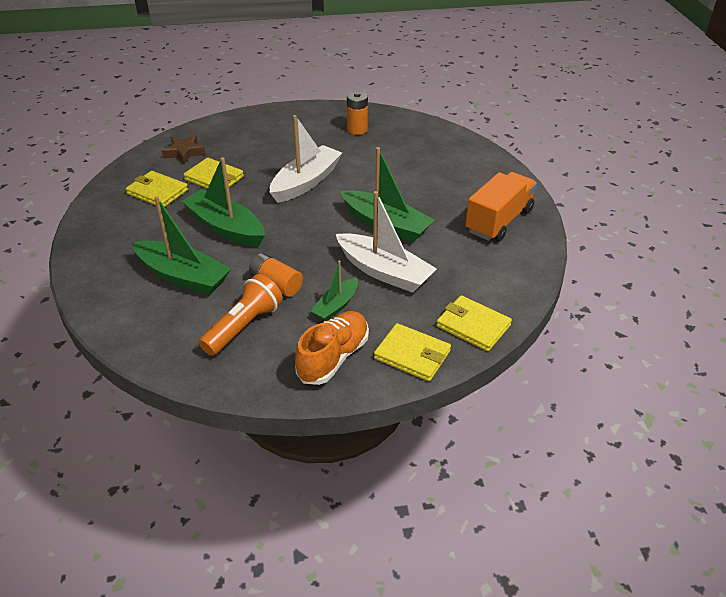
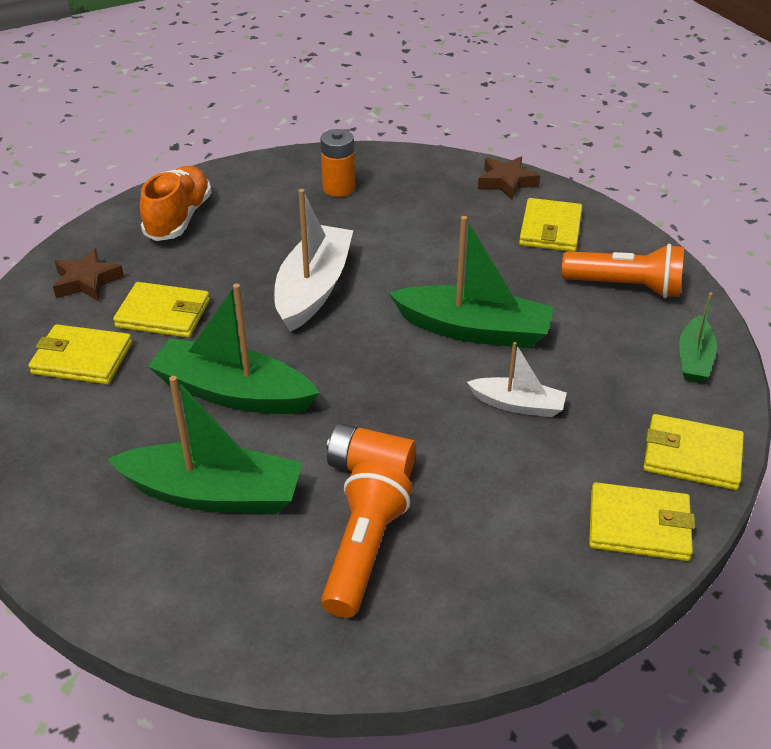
camera: 20 degrees left, 0 degrees up
(333, 358) = (531, 564): orange shoe -> orange shoe (179, 218)
(336, 306) = (482, 478): green boat -> green boat (694, 359)
(384, 272) = (518, 405): white boat -> white boat, size x0.56
(464, 145) = (506, 182): none -> brown star
(473, 178) = (550, 229): none -> yellow wallet
(499, 221) = (625, 287): orange truck -> orange flashlight

